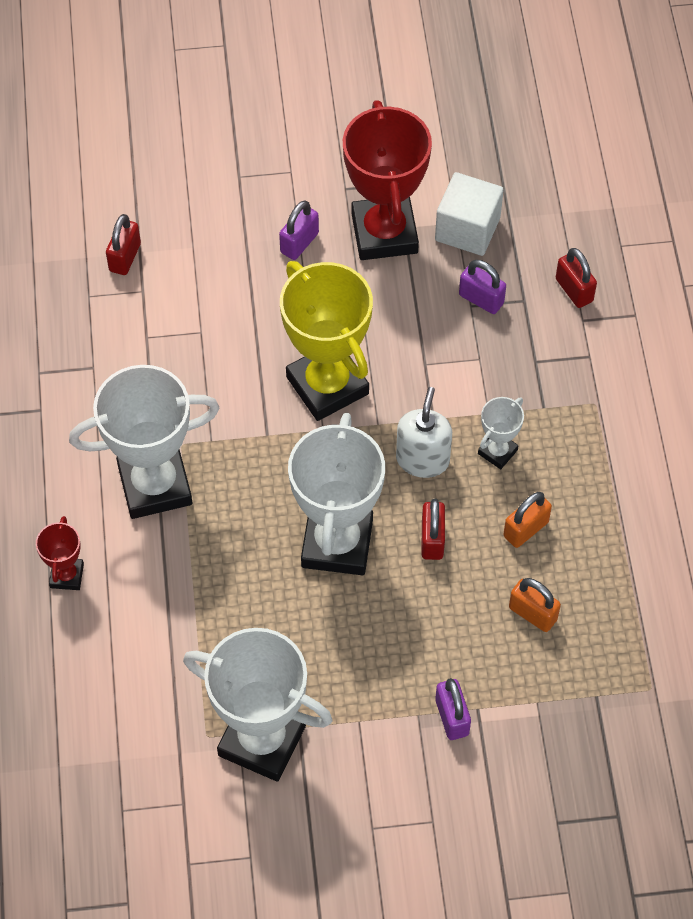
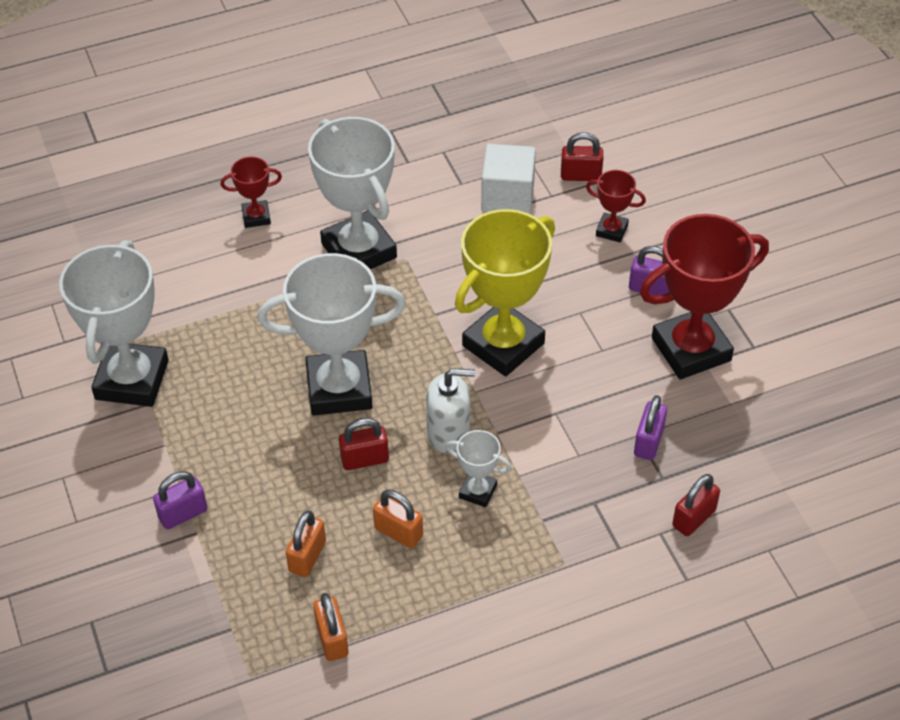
camera: 75 degrees right, 10 degrees down
(211, 252) = (611, 230): none -> red trophy
(467, 229) = (727, 413): white cube -> white cube (507, 196)
(629, 611) = (332, 639): none -> orange padlock

